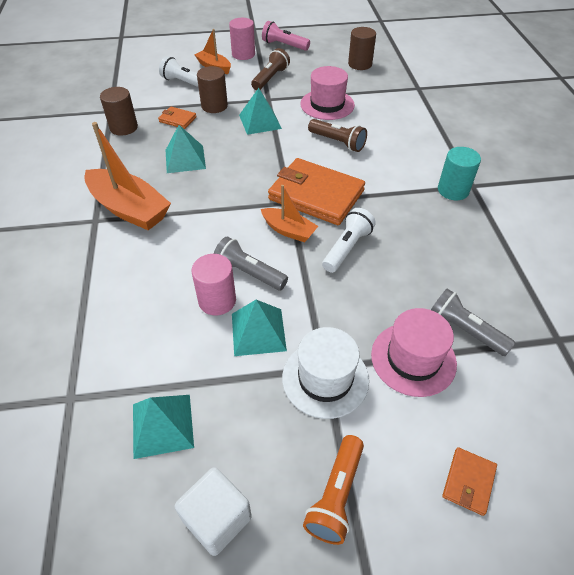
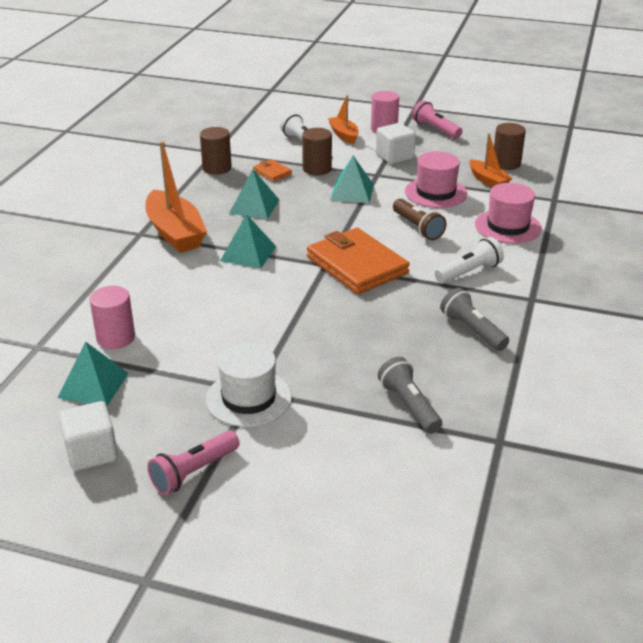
camera: 25 degrees right, 15 degrees down
(217, 300) = (200, 318): pink cylinder -> pink cylinder (116, 338)
(248, 273) = (243, 307): grey flashlight -> grey flashlight (472, 330)
(258, 331) = (217, 350): turquoise pyramid -> turquoise pyramid (248, 253)
(270, 78) = (394, 157): brown flashlight -> white cube
(288, 230) = (306, 286): orange boat -> orange boat (488, 180)
(336, 495) = (194, 472): orange flashlight -> pink flashlight
(347, 248) = (350, 314): white flashlight -> white flashlight (469, 272)
(413, 359) = (340, 410): pink hat -> pink hat (508, 226)
(453, 190) = (505, 297): turquoise cylinder -> none
(468, 482) = (313, 503): orange wallet -> none

